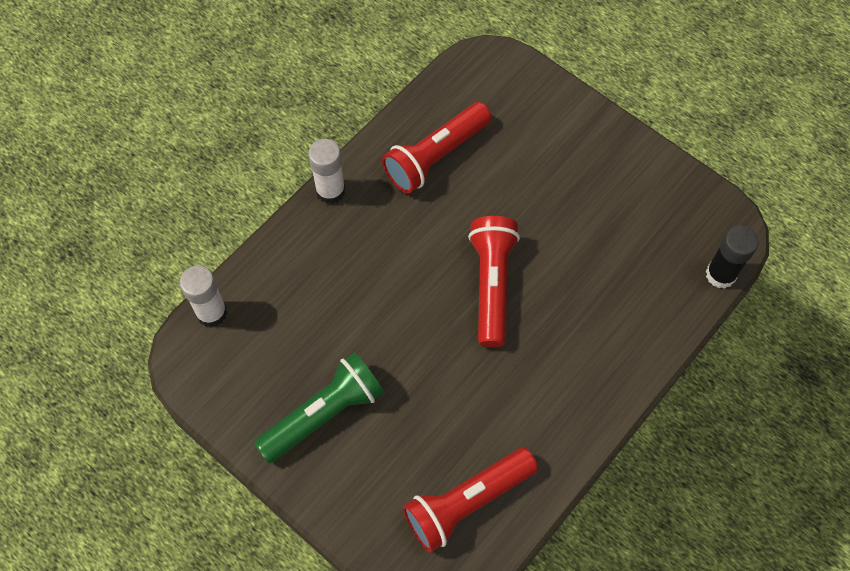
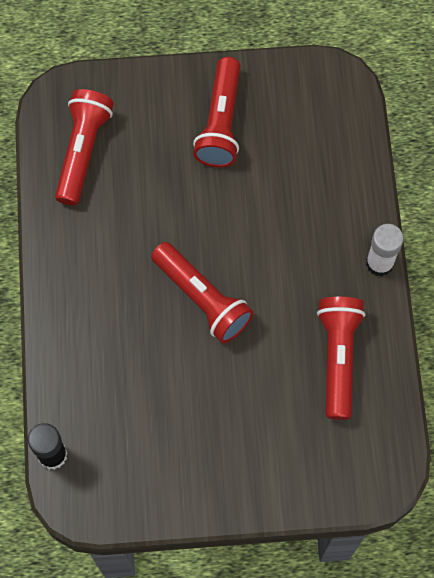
camera: 135 degrees right, 5 degrees up
(212, 313) = (358, 116): white glue stick -> none
(324, 414) = (220, 123): green flashlight -> red flashlight

